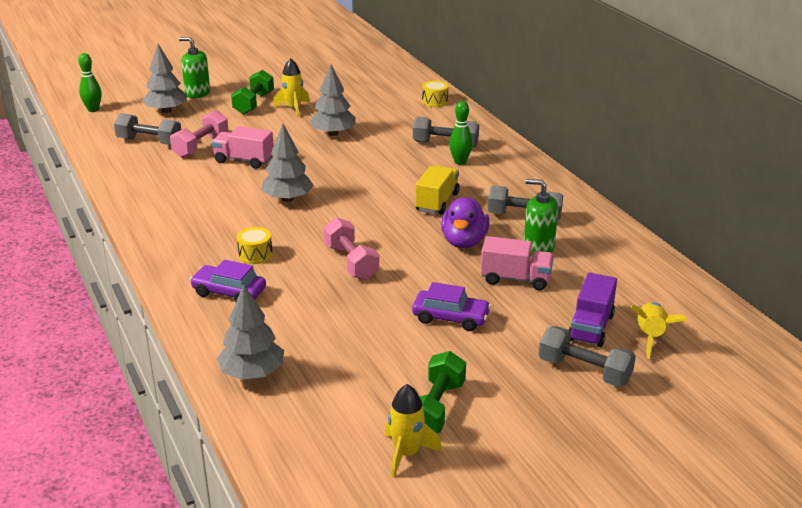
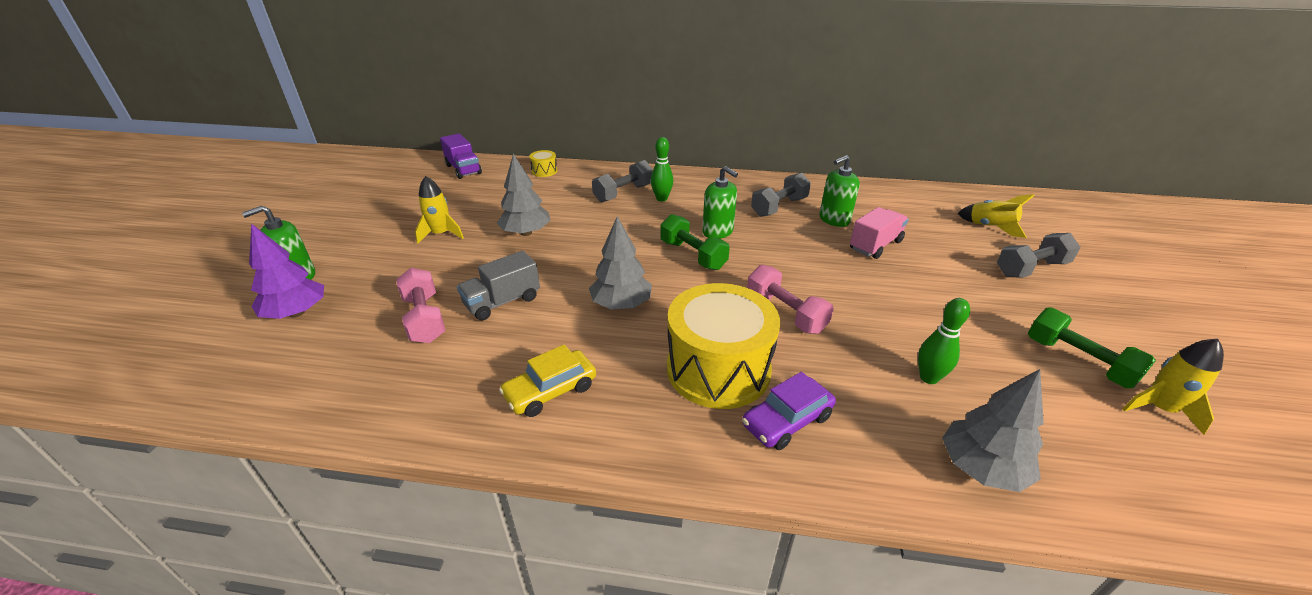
camera: 55 degrees left, 5 degrees up
(93, 110) = (174, 373): green bowling pin -> green bowling pin (928, 378)
(149, 142) = (349, 354): grey dumbbell -> none
(166, 111) = (296, 313): grey tree -> purple tree
(179, 209) = (550, 391): none -> yellow car
(244, 160) = (502, 302): pink truck -> grey truck
(254, 103) = (390, 251): green dumbbell -> green dumbbell (693, 255)
(255, 255) = (718, 369): yellow drum -> yellow drum, size x2.42
(351, 262) = (785, 313): pink dumbbell -> pink dumbbell turned 45 degrees clockwise
(437, 202) = (718, 232): yellow truck -> green soap dispenser
(450, 317) = (921, 297): purple car -> none
(464, 242) = (797, 244): purple duck -> none
(591, 327) = (967, 243): purple truck -> purple truck (463, 169)

